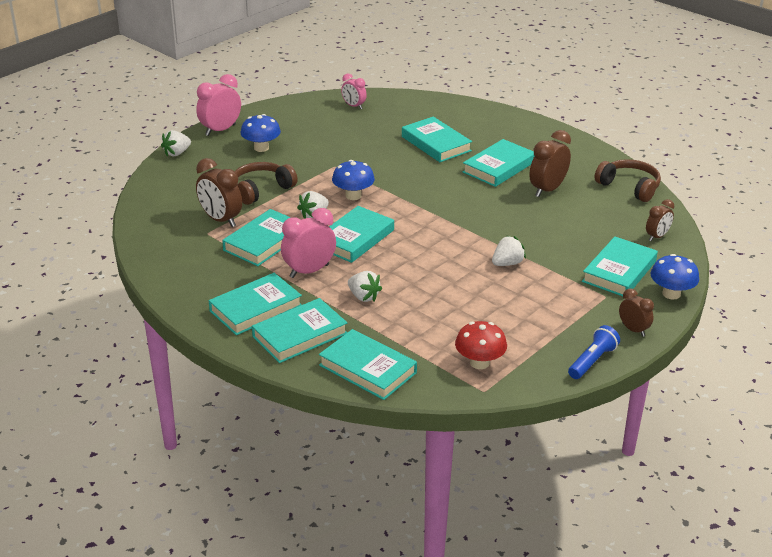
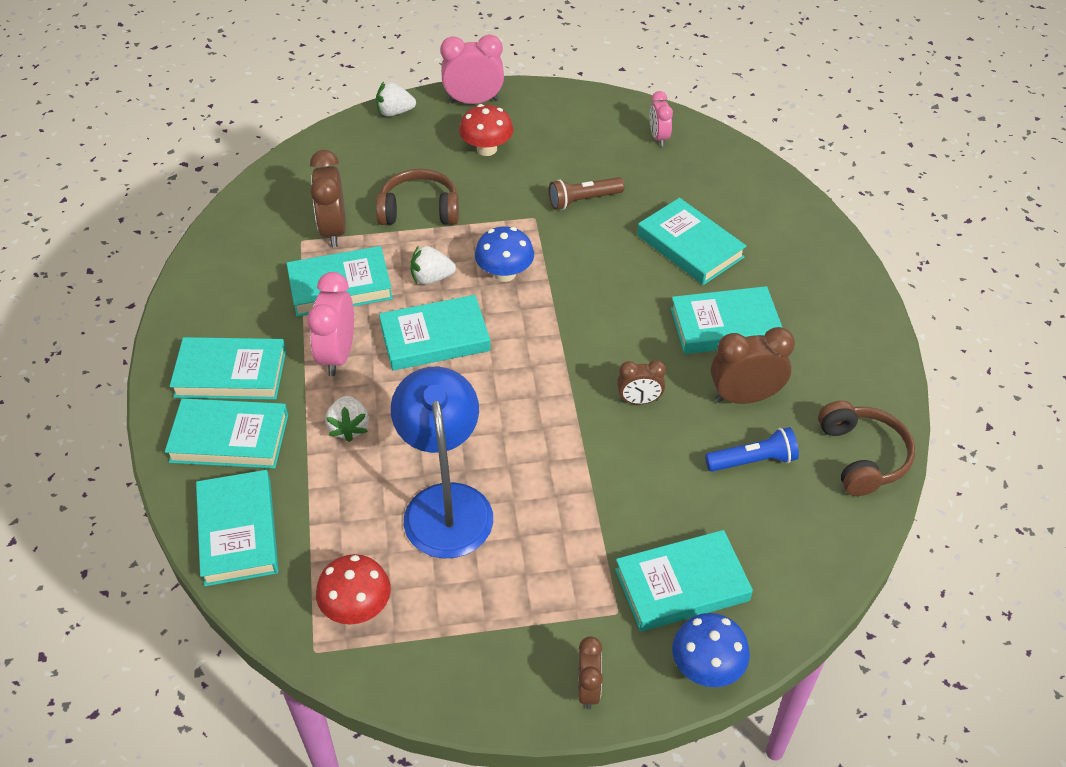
camera: 40 degrees right, 15 degrees up
(261, 148) = (487, 149): blue mushroom -> red mushroom
(309, 271) = (337, 355): pink clock -> pink clock turned 90 degrees counterclockwise
(351, 148) = (583, 200): none -> brown flashlight
(436, 144) = (690, 246): turquoise book -> turquoise book turned 45 degrees counterclockwise
(463, 300) = (446, 503): none -> blue lamp
(507, 263) = (559, 482): white strawberry -> none
(592, 361) = (482, 700): blue flashlight -> blue flashlight (753, 461)
(657, 237) = (801, 562): brown clock -> brown clock (639, 401)

